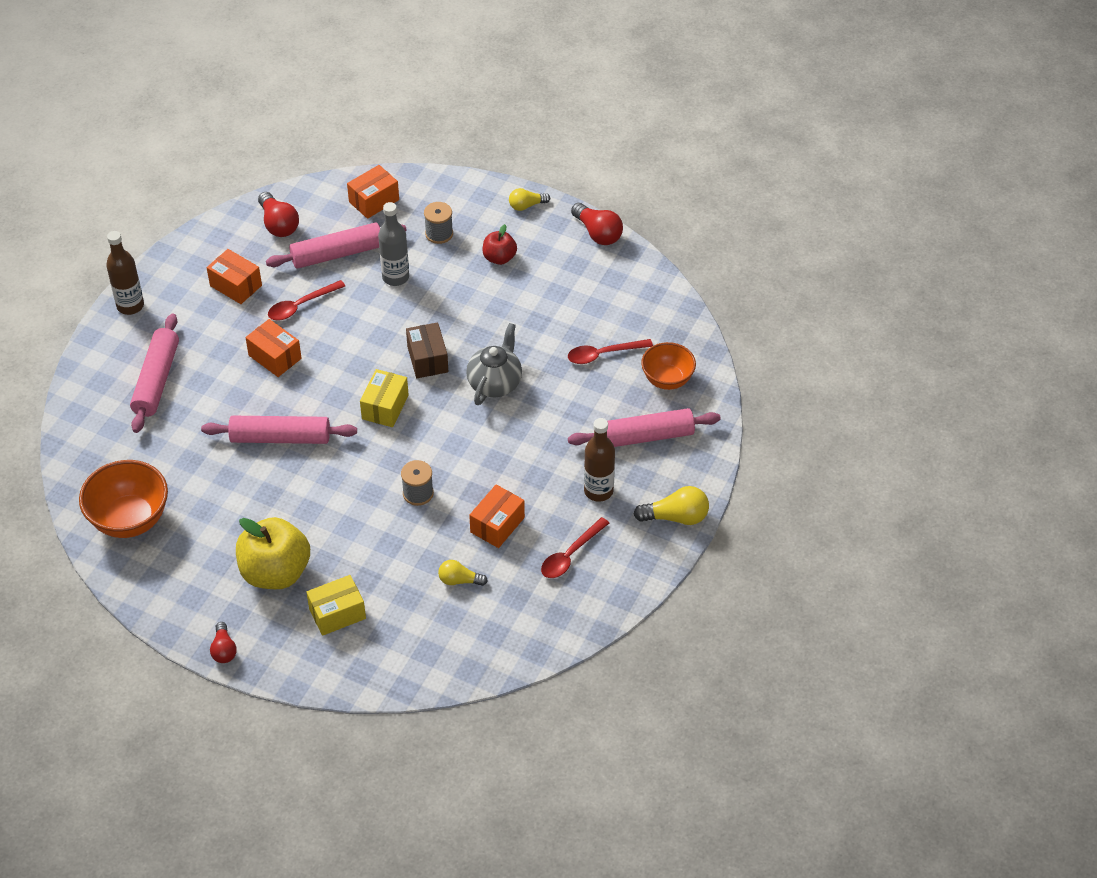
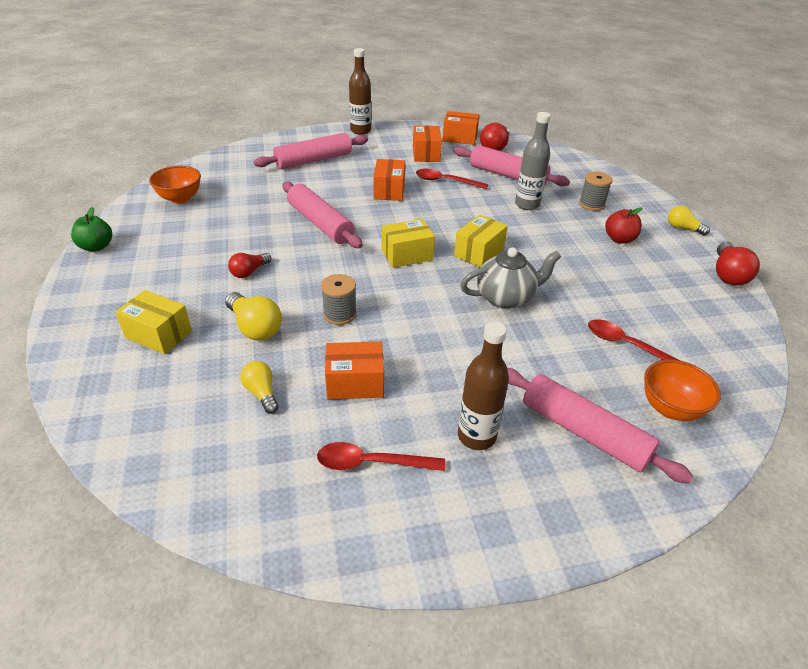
camera: 50 degrees right, 10 degrees down
(130, 520) = (180, 198): orange bowl -> orange bowl, size x0.66
(162, 612) = (96, 247): none -> green apple
(224, 650) = (73, 292): red light bulb -> red light bulb (249, 272)
(275, 572) = (181, 280): yellow apple -> none
(374, 201) = (570, 169): orange box -> orange box (459, 138)
(427, 359) = (479, 252): brown box -> yellow box
(676, 517) = (521, 533): yellow light bulb -> yellow light bulb (255, 327)

